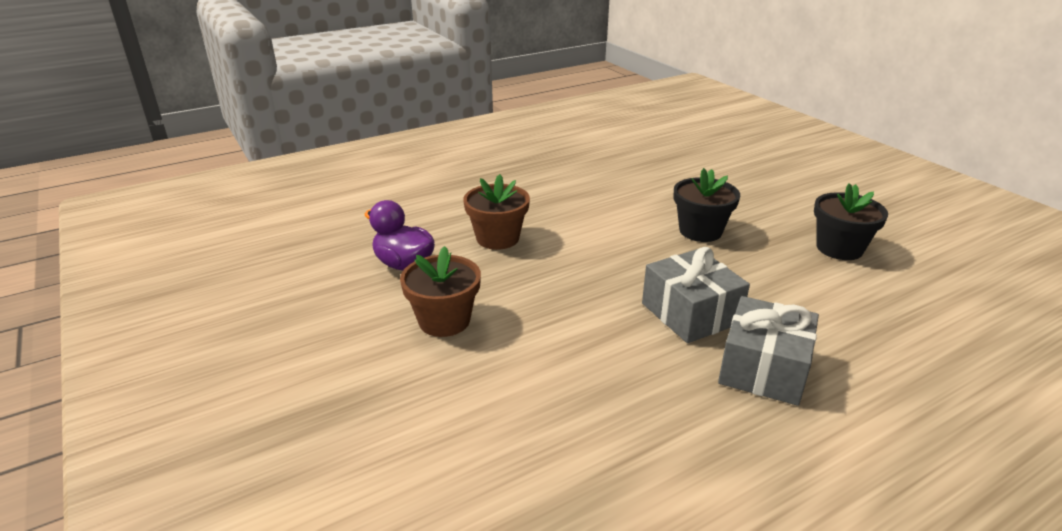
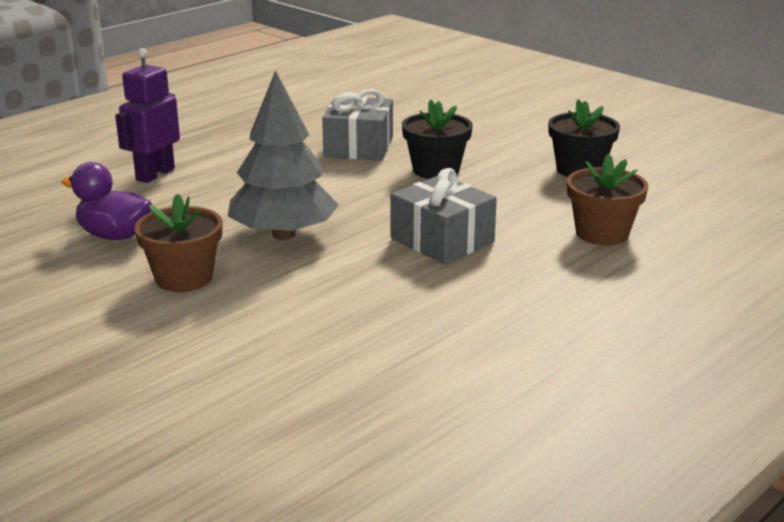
camera: 15 degrees left, 5 degrees down
(458, 205) = (155, 174): none -> purple robot
(497, 238) = (214, 200): brown flower pot -> brown flower pot (602, 233)
(546, 284) = (284, 234): none -> grey tree
(763, 369) = (522, 274): grey gift -> grey gift (359, 147)

